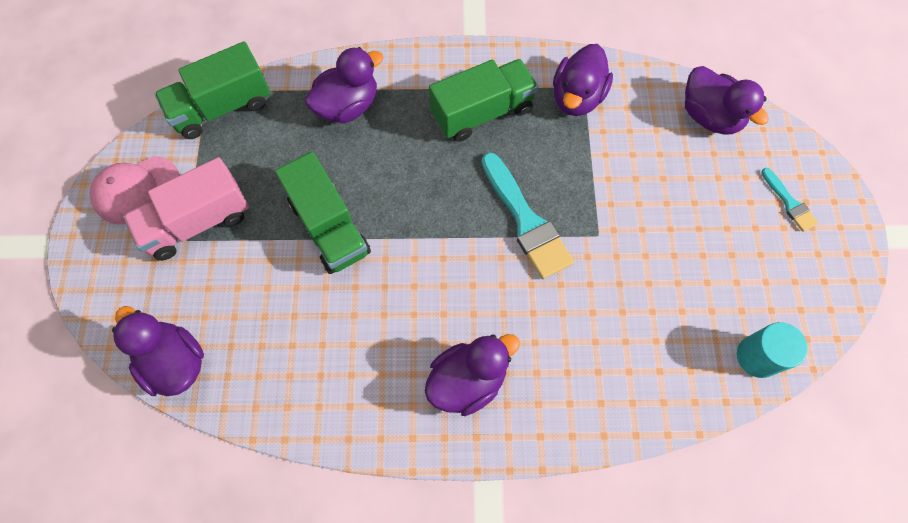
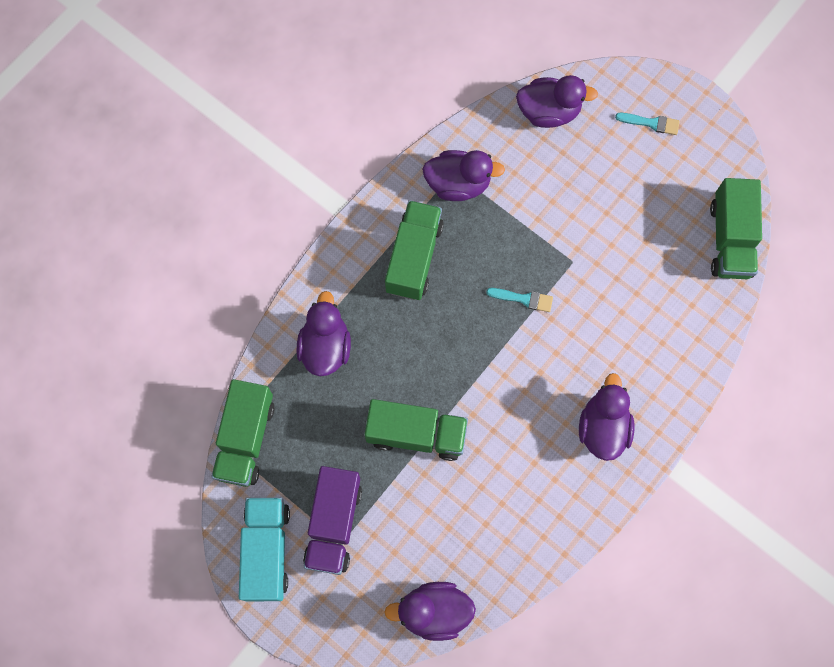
camera: 50 degrees left, 5 degrees up
(136, 190) = (267, 551): pink cap -> turquoise truck
(198, 222) = (334, 524): pink truck -> purple truck
(526, 221) = (523, 299): turquoise brush -> turquoise brush, size x0.52
(577, 97) = (458, 184): purple duck -> purple duck turned 60 degrees counterclockwise
(757, 356) = (730, 239): turquoise cylinder -> green truck

